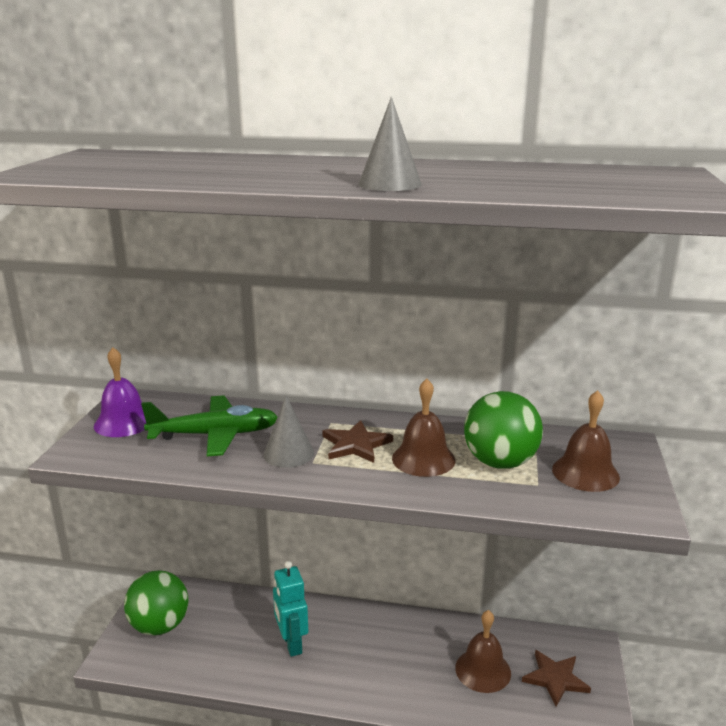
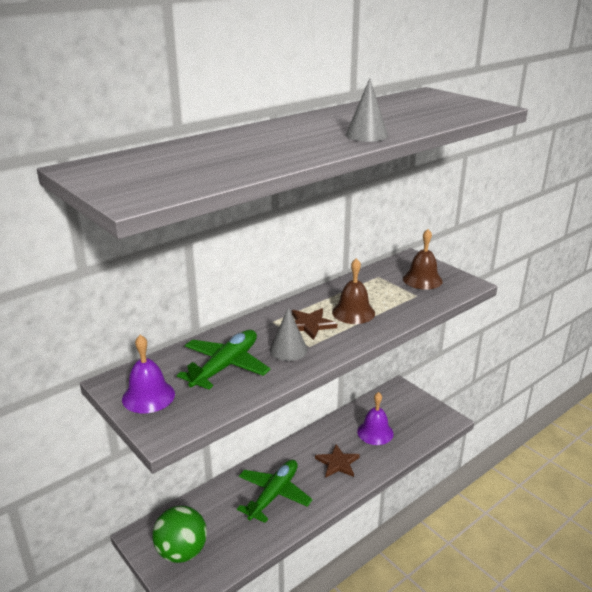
camera: 50 degrees left, 5 degrees up
(291, 644) = (274, 495): turquoise robot -> green plane
(483, 670) = (375, 432): brown bell -> purple bell
(500, 462) = (385, 295): green ball -> none
(555, 679) = (405, 413): brown star -> brown star (337, 463)

